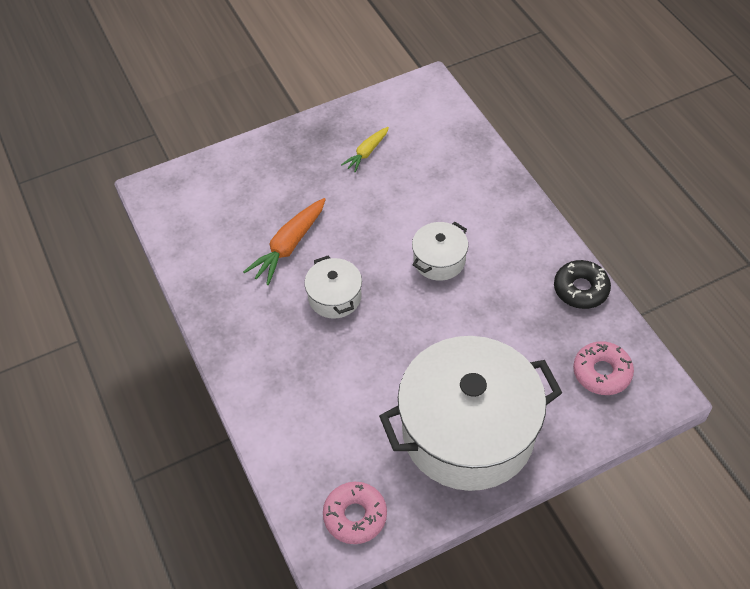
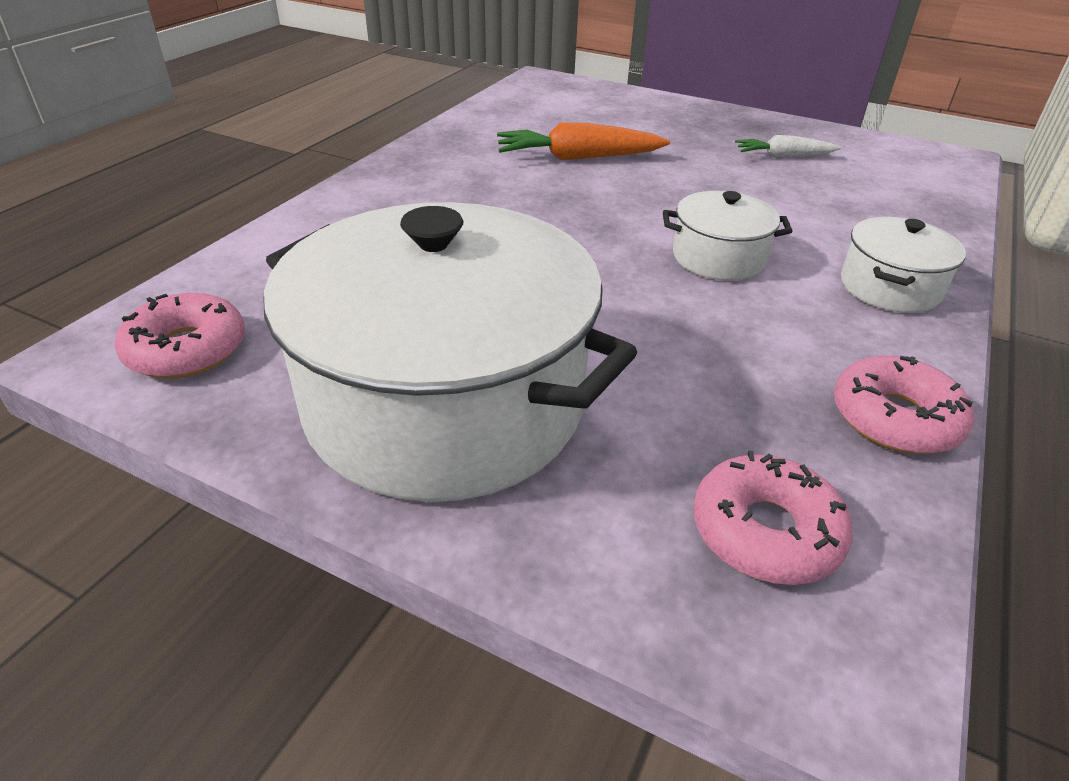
camera: 50 degrees right, 15 degrees down
(335, 297) = (547, 207): white pot -> white pot (889, 287)
(367, 153) = (783, 156): yellow carrot -> white carrot
(581, 289) = (895, 418): black donut -> pink donut

